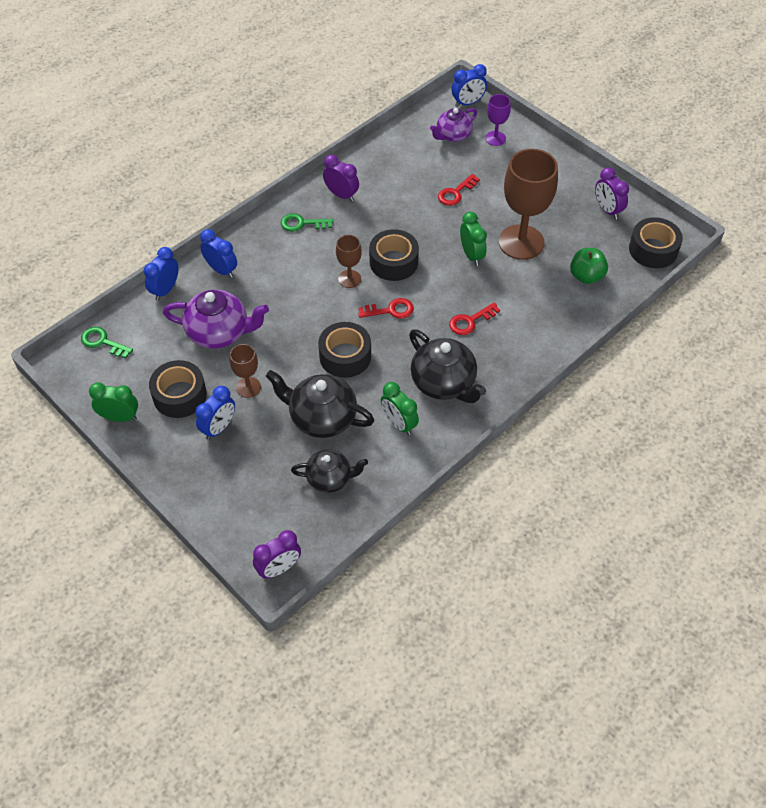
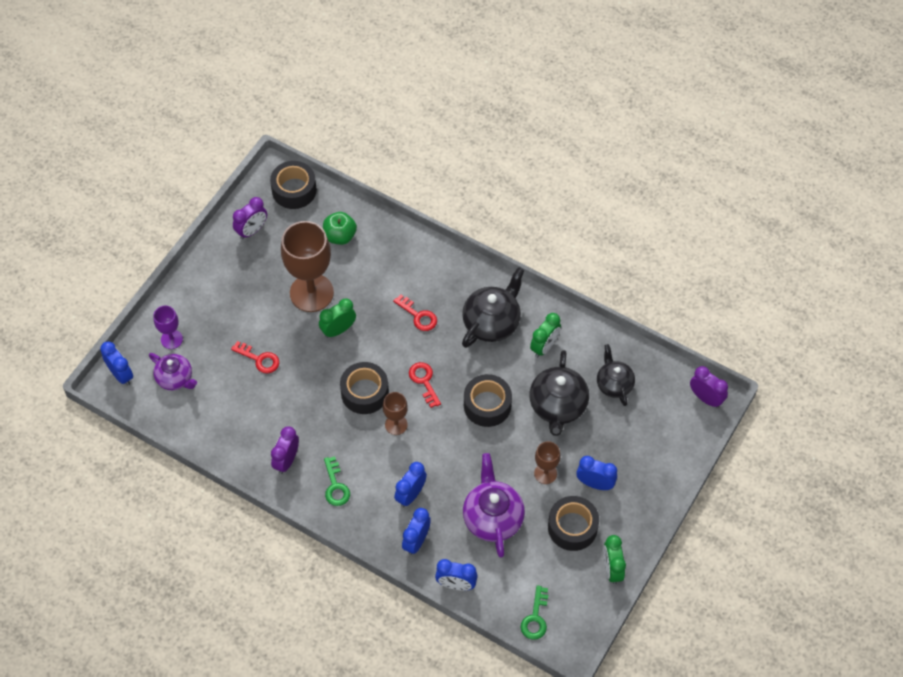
camera: 105 degrees left, 5 degrees up
(270, 275) = (410, 495): none -> blue clock

